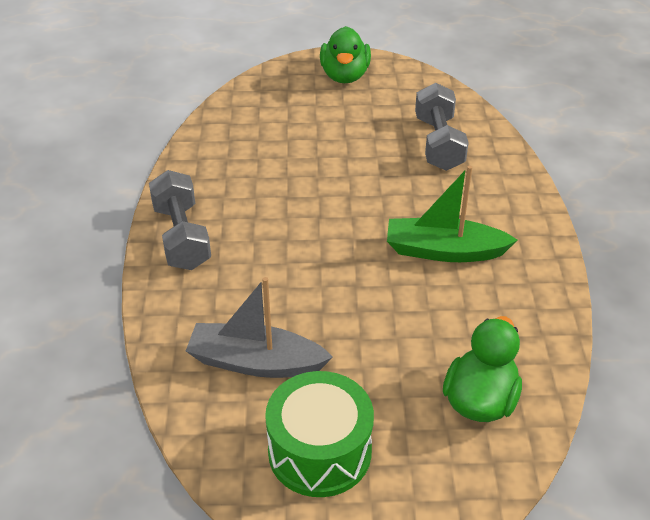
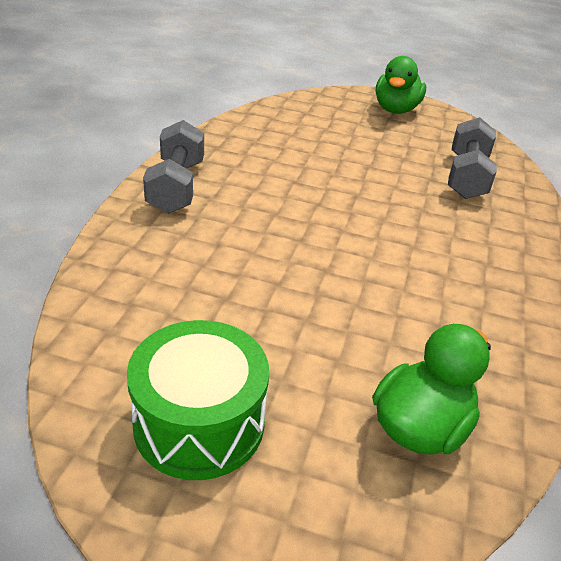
camera: 15 degrees right, 5 degrees down
(255, 362) = (181, 310): grey boat -> none
(444, 251) = (436, 265): green boat -> none

